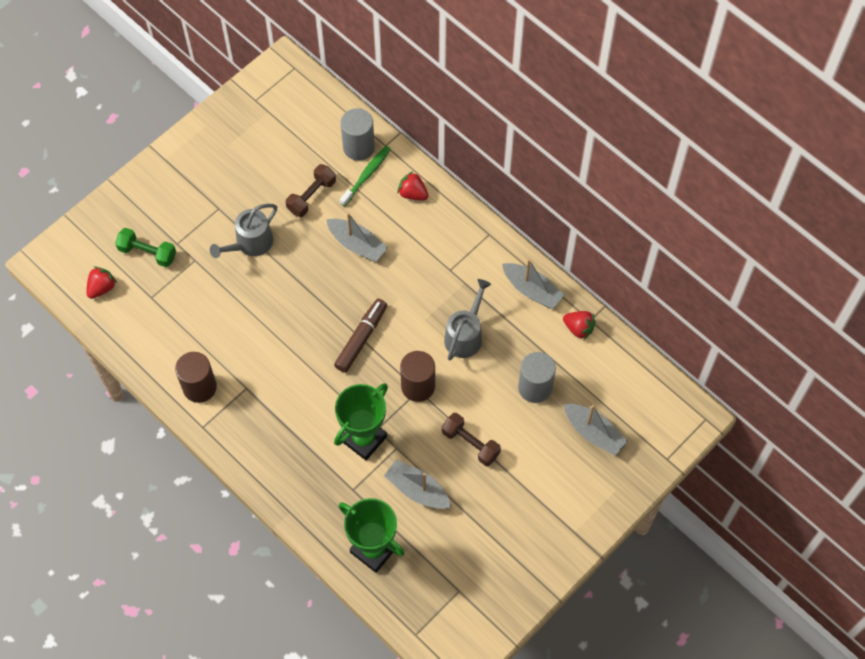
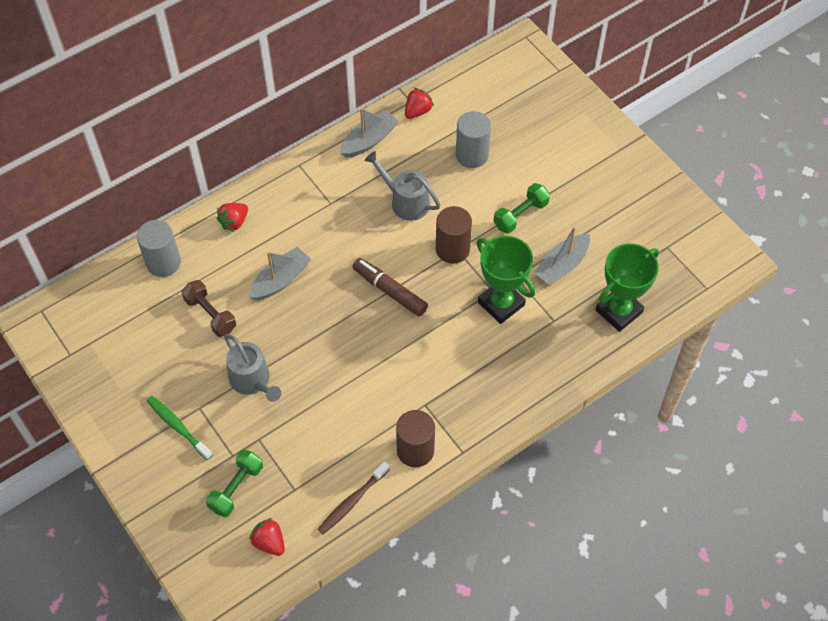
camera: 80 degrees left, 5 degrees down
(145, 344) = (352, 501): none -> brown toothbrush
(366, 175) = (200, 260): green toothbrush -> green toothbrush (178, 427)
(470, 443) = (520, 215): brown dumbbell -> green dumbbell
(593, 433) = (525, 118): grey boat -> none

